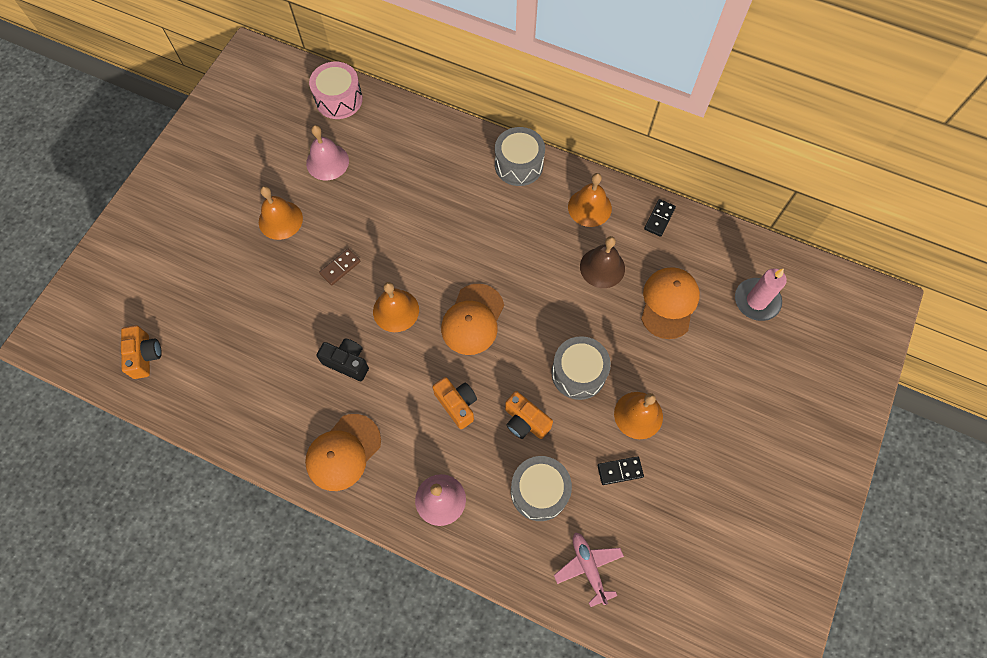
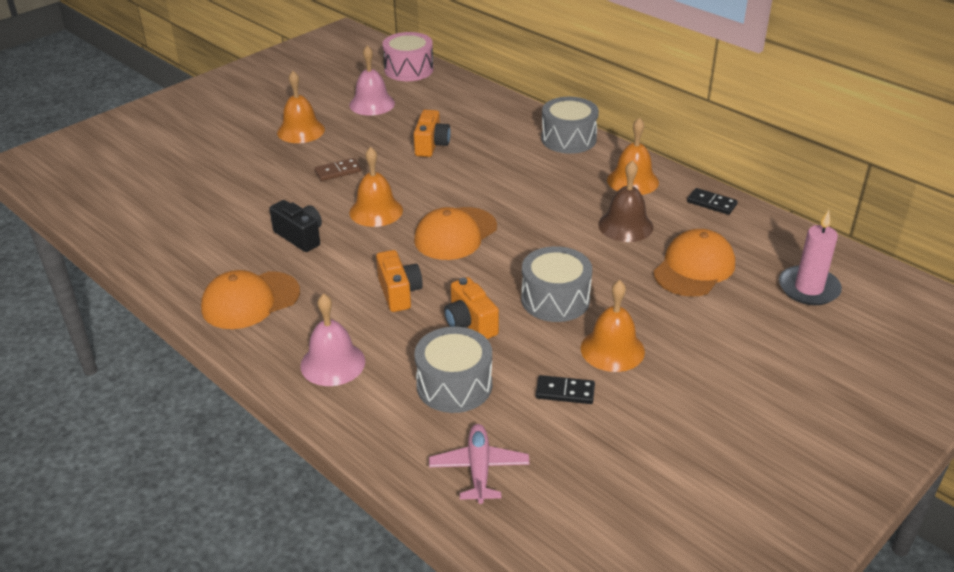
camera: 20 degrees right, 30 degrees down
(145, 356) = (106, 191): orange camera -> orange camera (431, 145)
(659, 219) = (711, 203): black domino -> black domino turned 75 degrees clockwise

